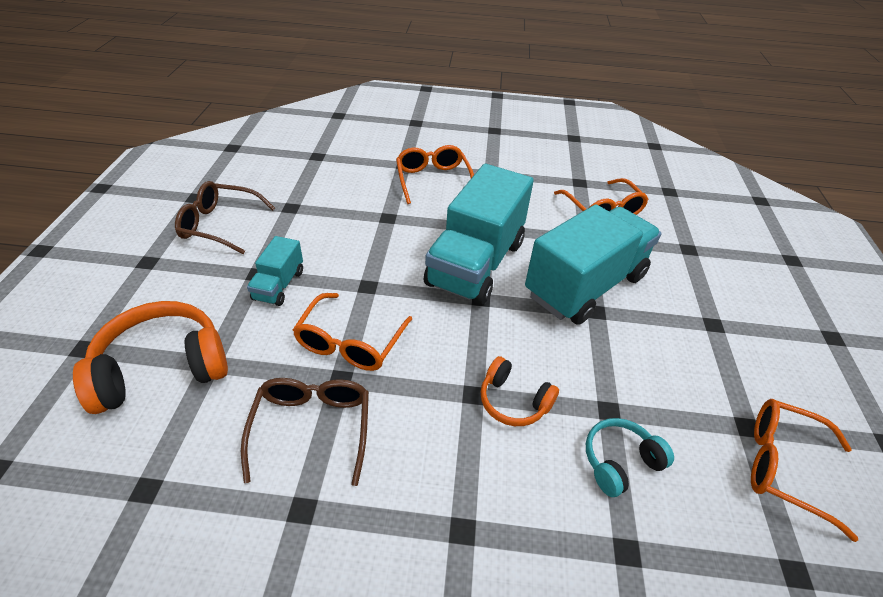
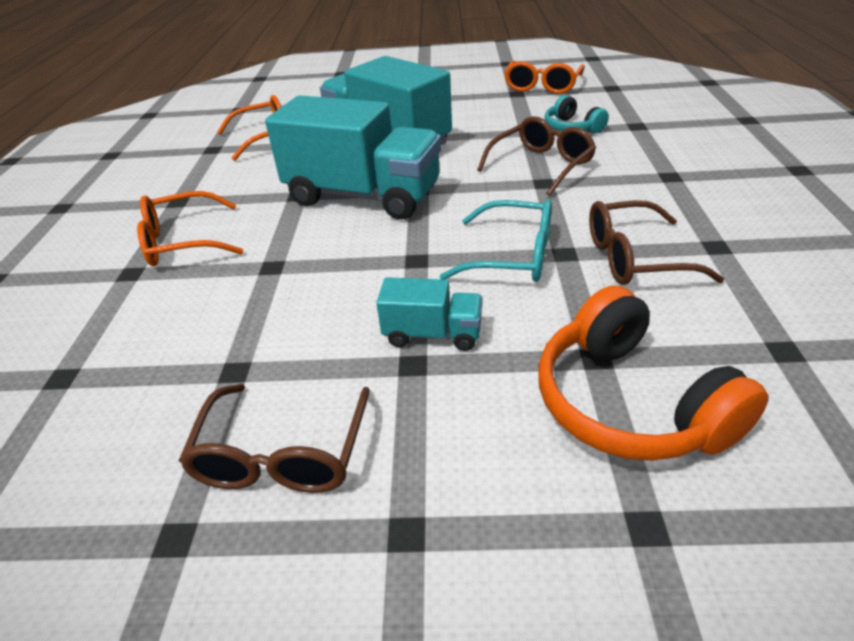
camera: 90 degrees left, 5 degrees down
(350, 342) = (511, 256): orange glasses -> turquoise glasses
(513, 401) = (541, 165): orange headphones -> brown glasses

